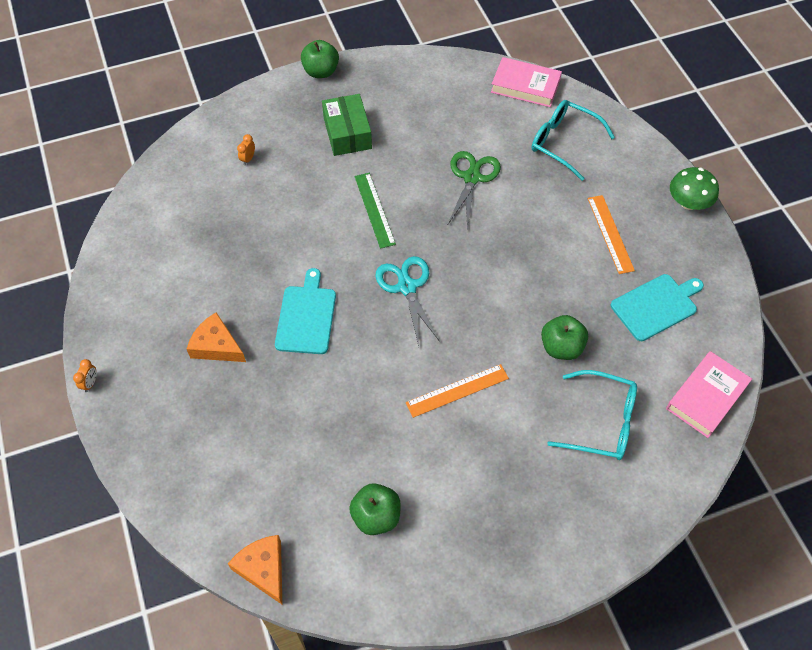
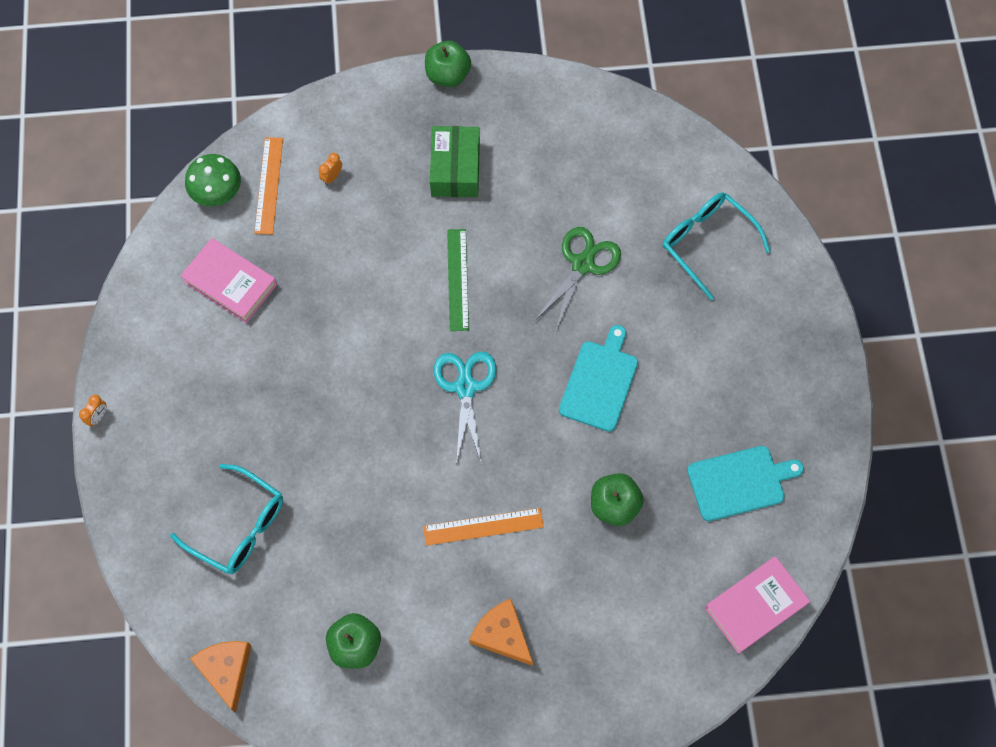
camera: 15 degrees right, 10 degrees up
(216, 346) = (239, 406): orange cheese -> orange cheese (502, 635)
(306, 316) = (345, 396): turquoise cutting board -> turquoise cutting board (600, 382)
(525, 86) = (687, 153): pink book -> pink book (230, 283)
(601, 422) = (627, 604): turquoise glasses -> turquoise glasses (238, 526)
(610, 234) = (720, 378): orange ruler -> orange ruler (269, 185)
(688, 202) = (827, 359): green mushroom -> green mushroom (217, 192)

